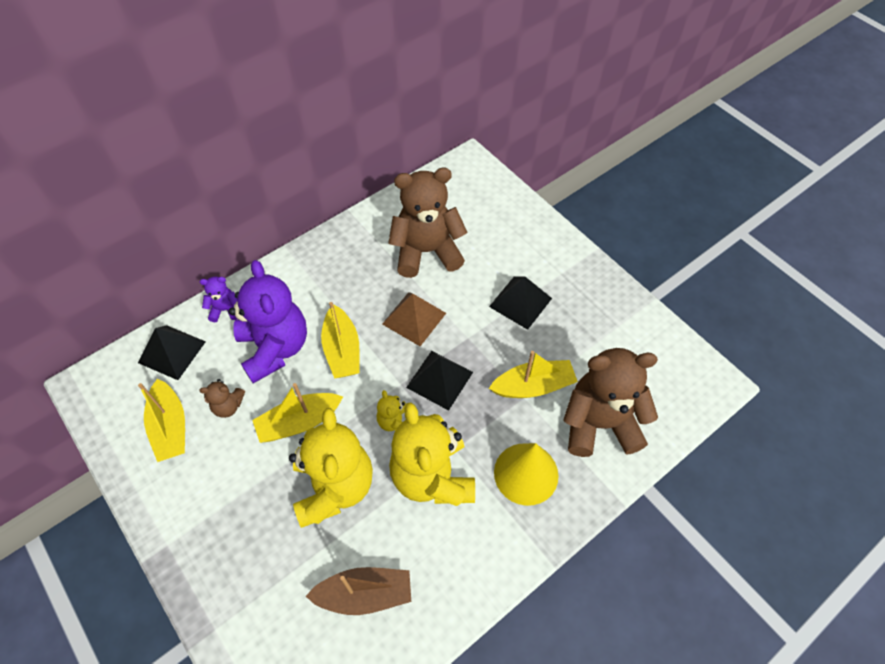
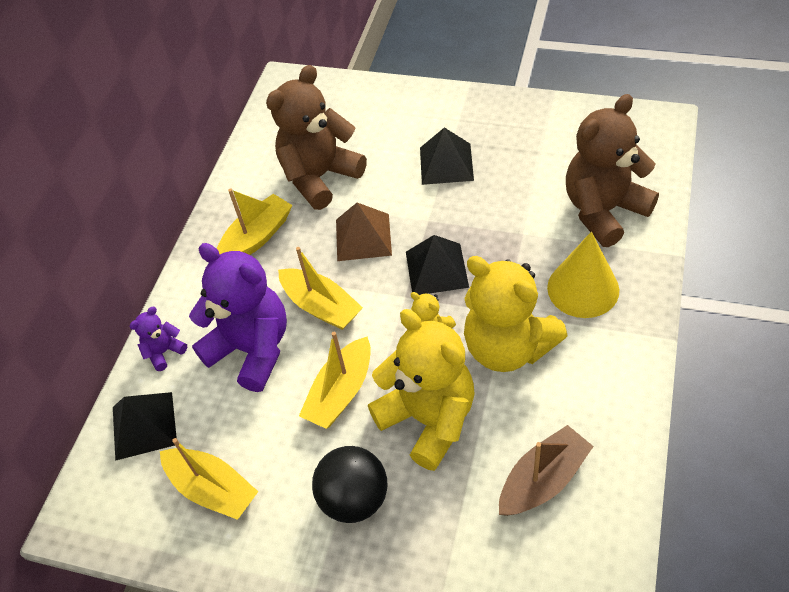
camera: 30 degrees left, 5 degrees down
(228, 406) = (255, 429): brown teddy bear -> none
(241, 504) = (354, 498): none -> black ball
(533, 386) = (522, 220): yellow boat -> yellow boat (257, 237)

